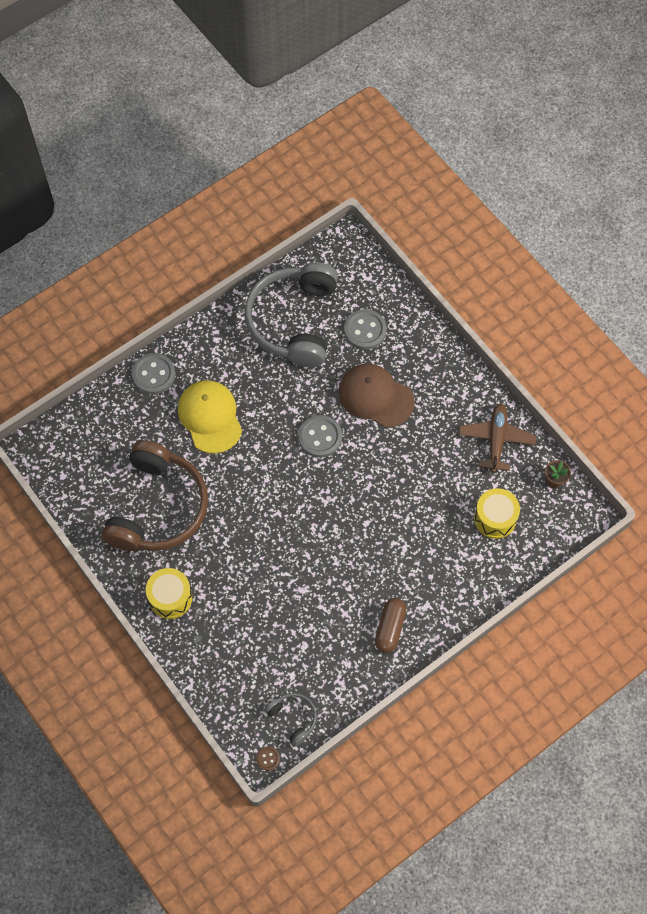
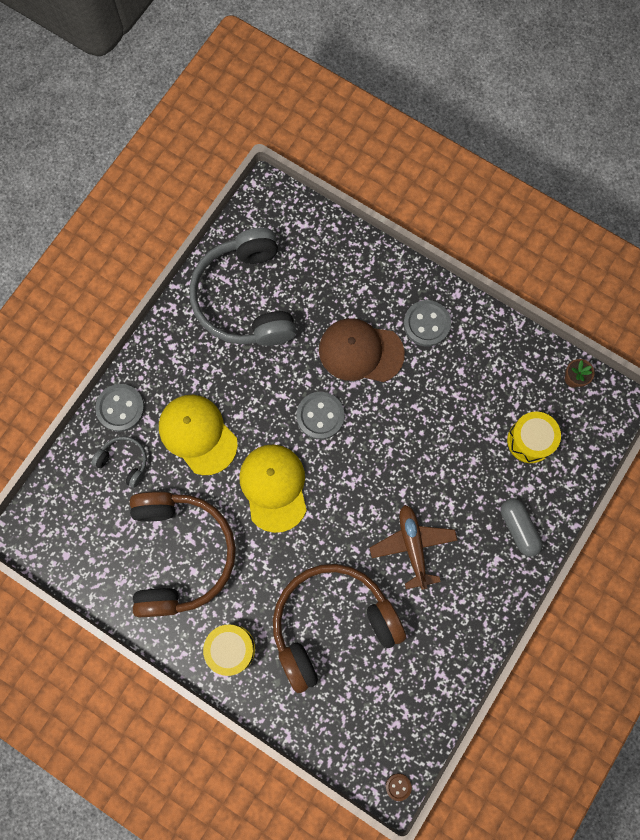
camera: 20 degrees left, 10 degrees up
(257, 481) = (274, 487): none -> yellow cap
(263, 607) = (331, 623): none -> brown headphones
(293, 718) = (407, 732): grey headphones -> grey headphones (124, 461)
(365, 330) = (322, 283): grey button -> grey button (426, 324)
(390, 628) = (469, 598): brown capsule -> none
(456, 587) = (518, 528): none -> grey capsule
(496, 440) = (499, 356): brown plane -> brown plane (413, 546)

